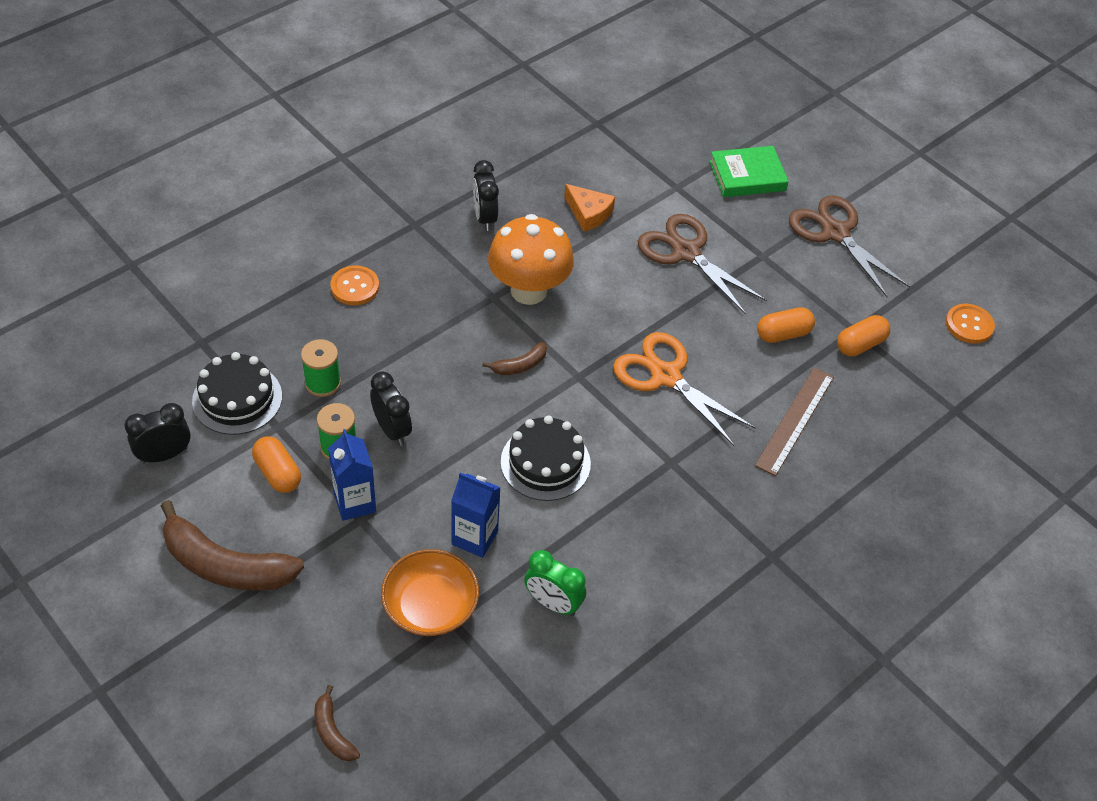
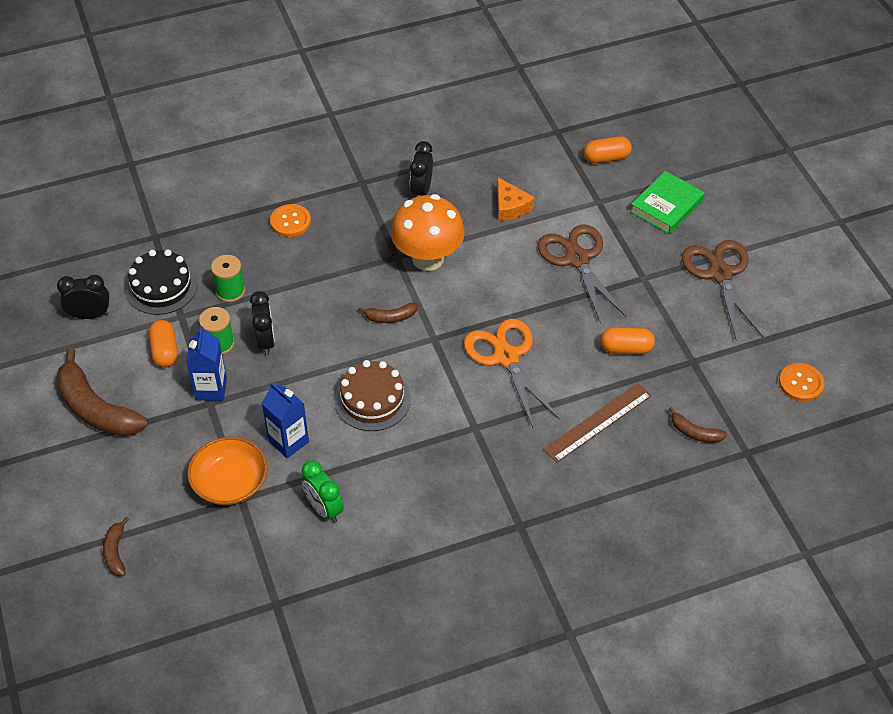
camera: 25 degrees right, 0 degrees up
(545, 463) = (372, 399): black cake -> brown cake
(747, 176) = (666, 206): green book -> green book turned 60 degrees counterclockwise
(860, 345) = (690, 375): orange capsule -> orange capsule (606, 158)
(895, 404) = (694, 433): none -> brown banana

